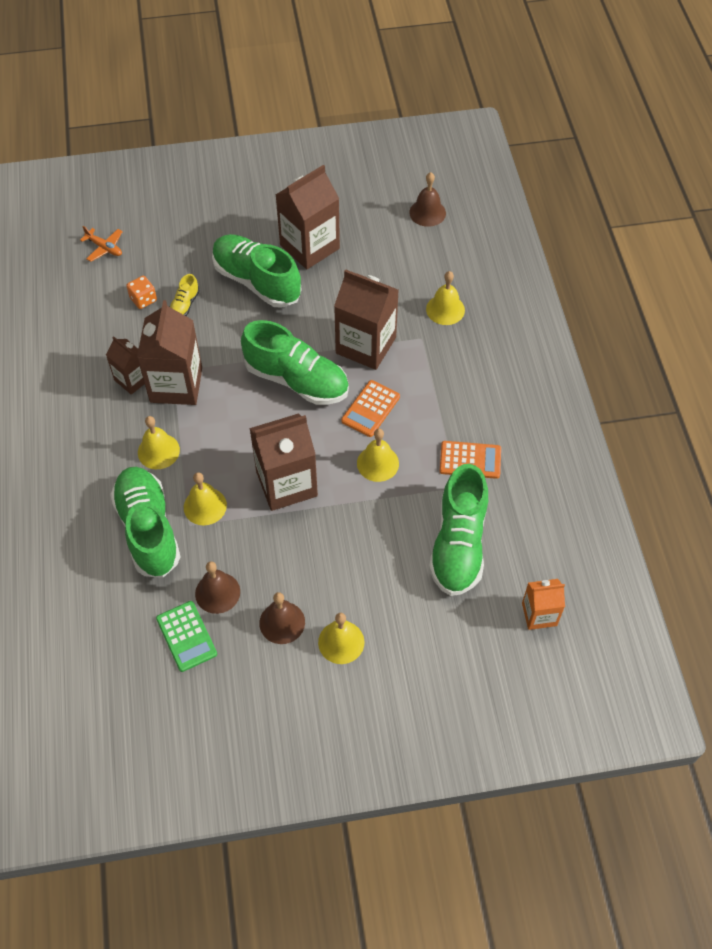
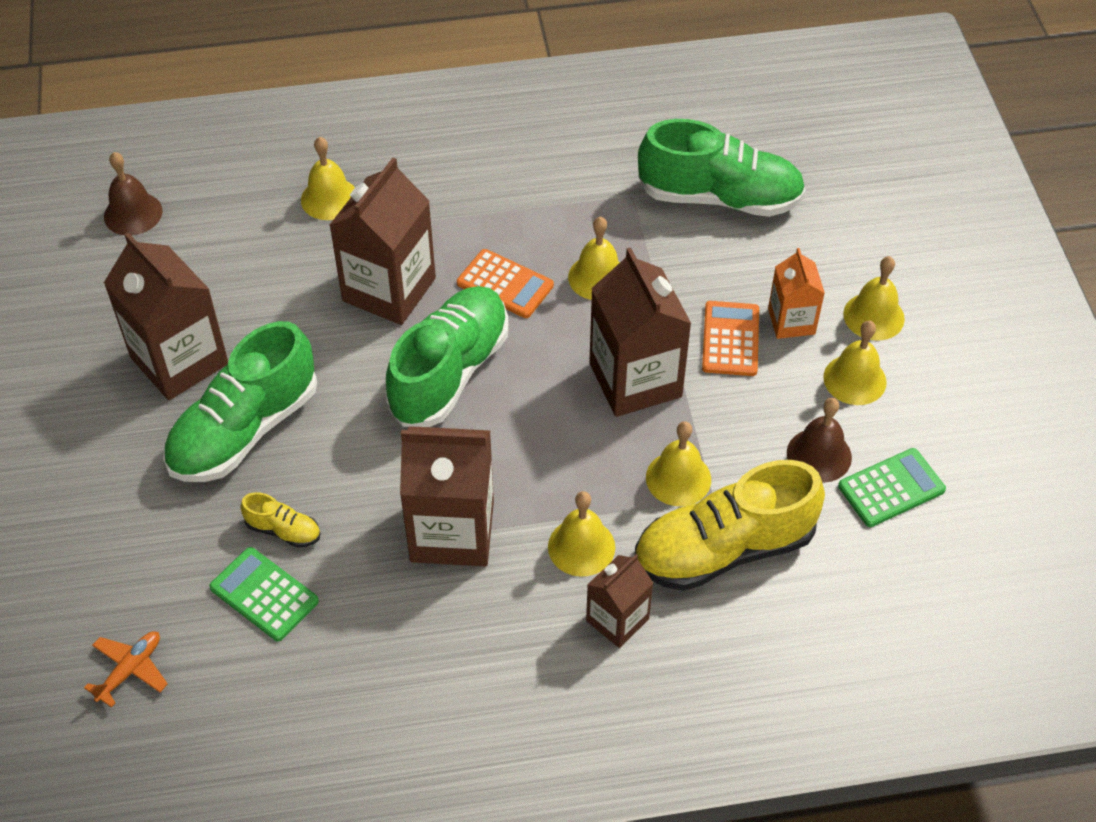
camera: 90 degrees left, 5 degrees down
(132, 379) = (438, 596): brown carton -> brown carton (617, 620)
(143, 299) = (264, 594): orange dice -> green calculator
(148, 529) = (724, 549): green shoe -> yellow shoe
(282, 622) = (854, 379): brown bell -> yellow bell
(470, 460) = (590, 181): orange calculator -> orange calculator (730, 339)
(539, 614) = (809, 128): orange carton -> orange carton (791, 321)

